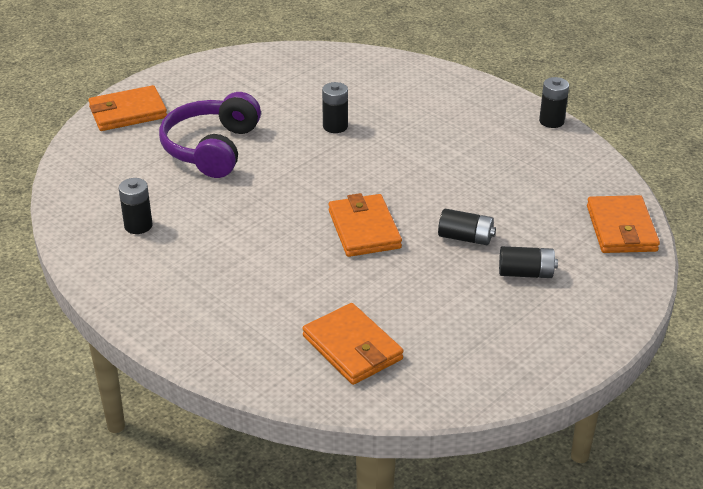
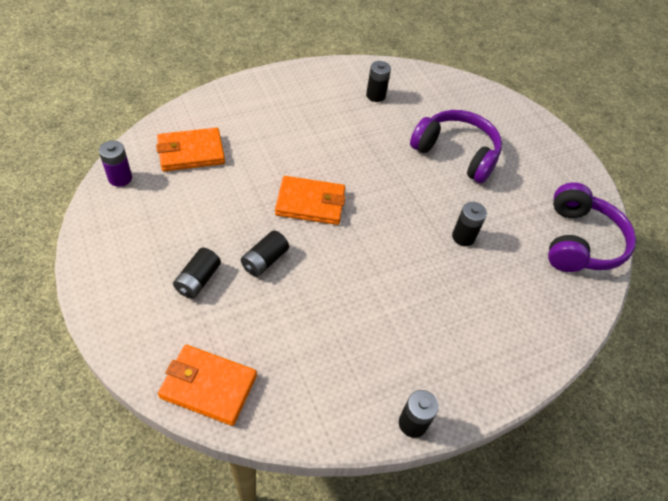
camera: 105 degrees right, 15 degrees up
(128, 112) = (523, 123): orange wallet -> none
(291, 65) = (579, 242): none -> purple headphones
(441, 392) = (120, 178): none -> purple battery

